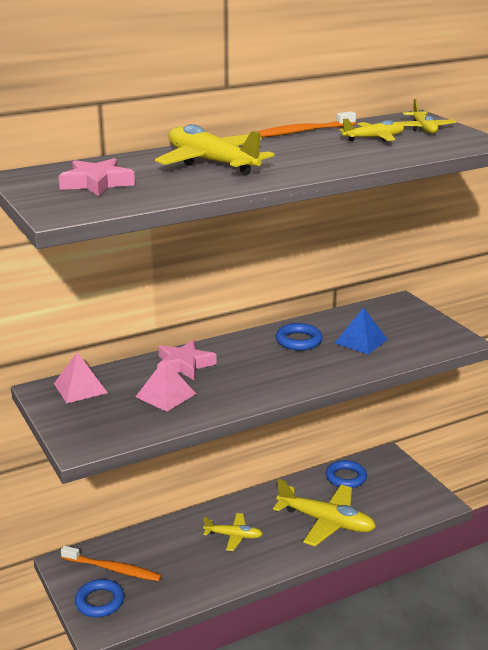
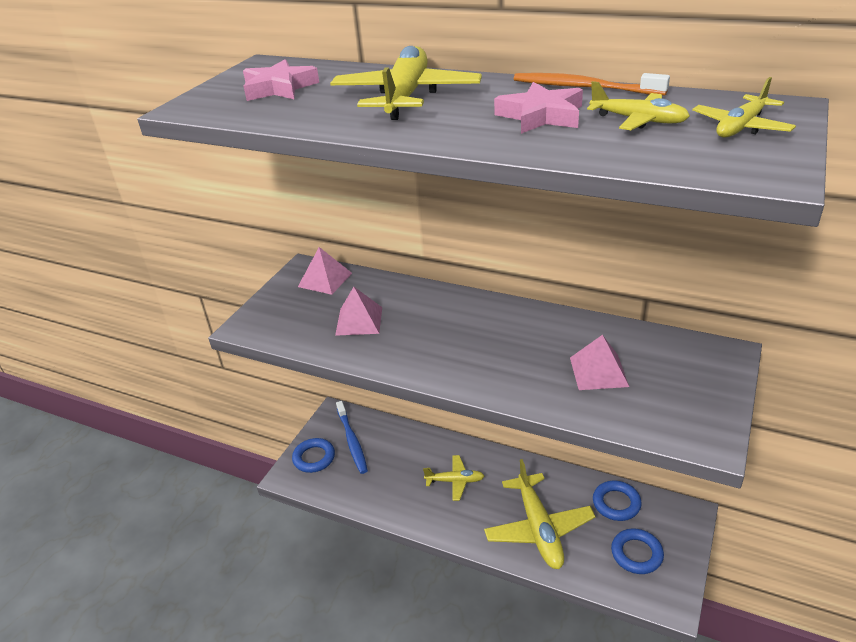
camera: 55 degrees right, 10 degrees up
(113, 569) = (352, 441): orange toothbrush -> blue toothbrush
(184, 365) = (417, 302): pink star -> pink star (541, 116)
(233, 536) = (455, 481): yellow plane -> yellow plane turned 60 degrees counterclockwise
(298, 341) = (542, 335): blue ring -> blue ring (636, 554)
(361, 341) = (598, 372): blue pyramid -> pink pyramid

